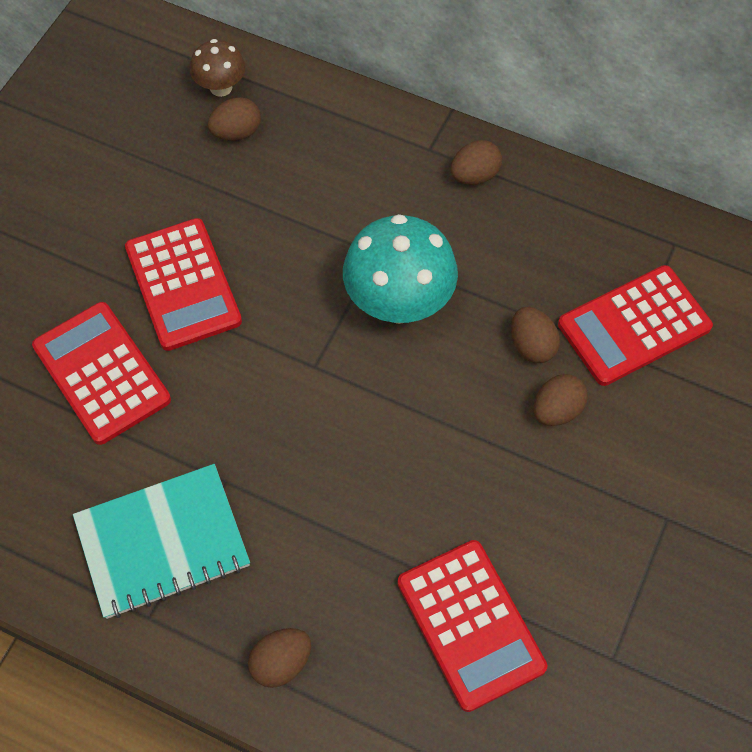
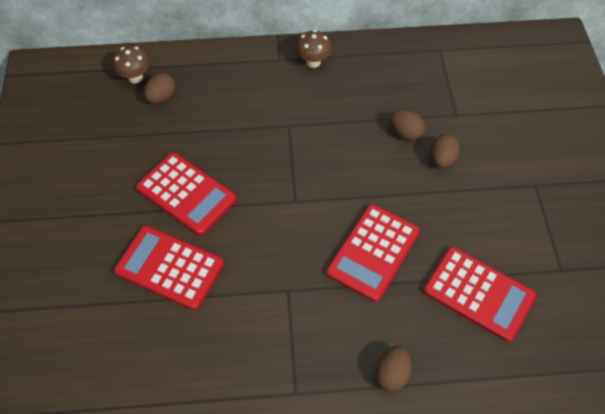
camera: 30 degrees left, 5 degrees down
(162, 542) = (274, 345): turquoise notebook -> none
(399, 303) = (319, 145): turquoise mushroom -> none
(474, 175) = (313, 62): brown egg -> brown mushroom
(634, 326) = (449, 99): red calculator -> red calculator (373, 252)

